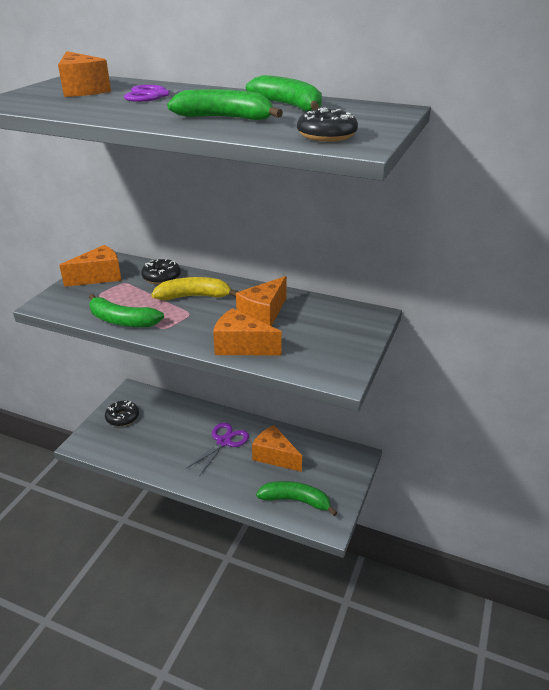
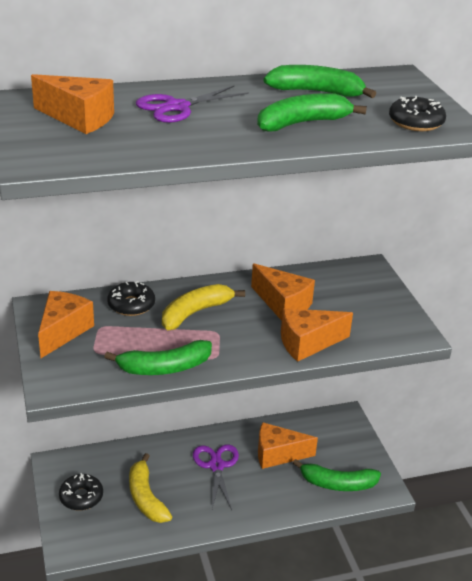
camera: 40 degrees left, 0 degrees up
(157, 438) = (146, 497): none -> yellow banana
(263, 314) = (283, 304): orange cheese -> orange cheese turned 45 degrees counterclockwise
(295, 500) = (338, 484): green banana -> green banana turned 150 degrees counterclockwise

